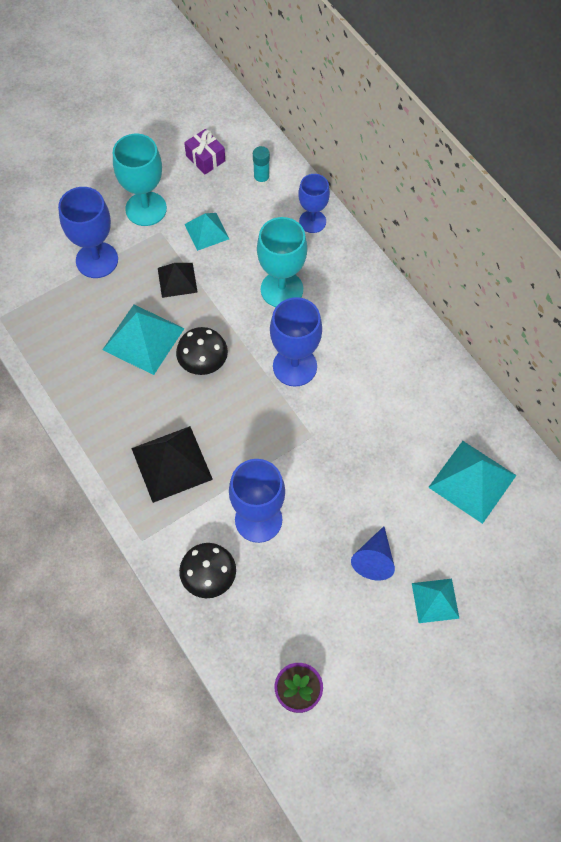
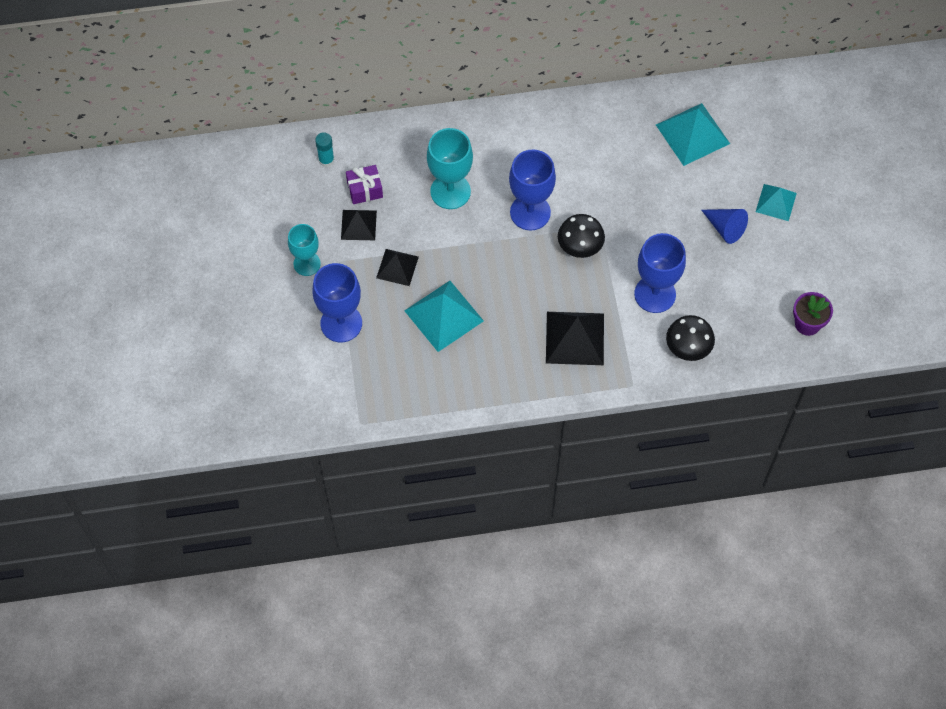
camera: 65 degrees left, 0 degrees up
(146, 209) = (307, 264): turquoise goblet -> turquoise goblet, size x0.66
(203, 363) = (492, 279): black mushroom -> black mushroom (580, 247)
(205, 158) = (277, 195): purple gift -> purple gift (365, 190)
(207, 231) = (358, 225): turquoise pyramid -> black pyramid
(312, 221) = (394, 140): blue goblet -> none

